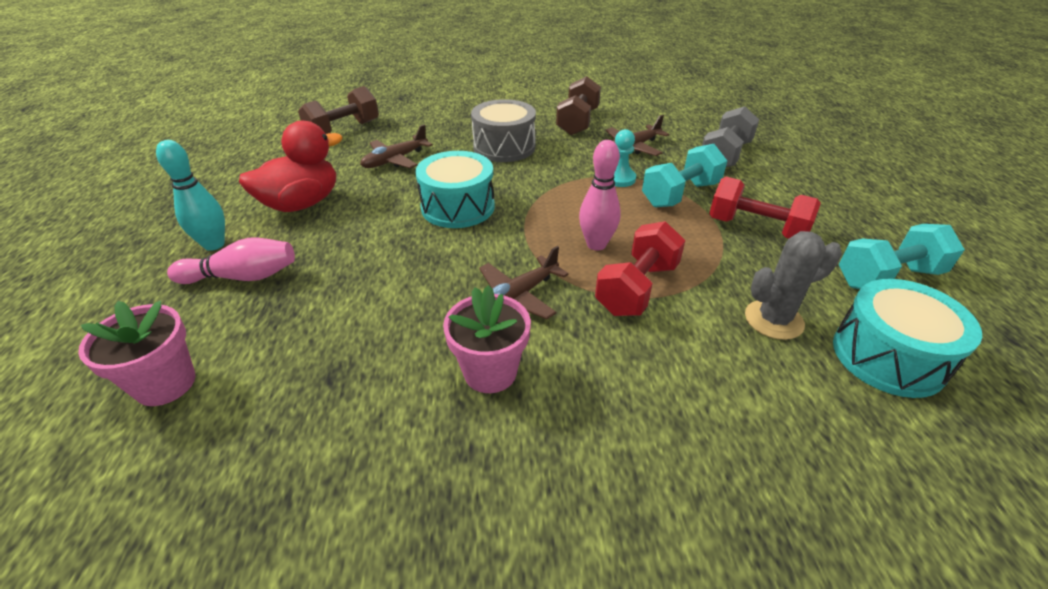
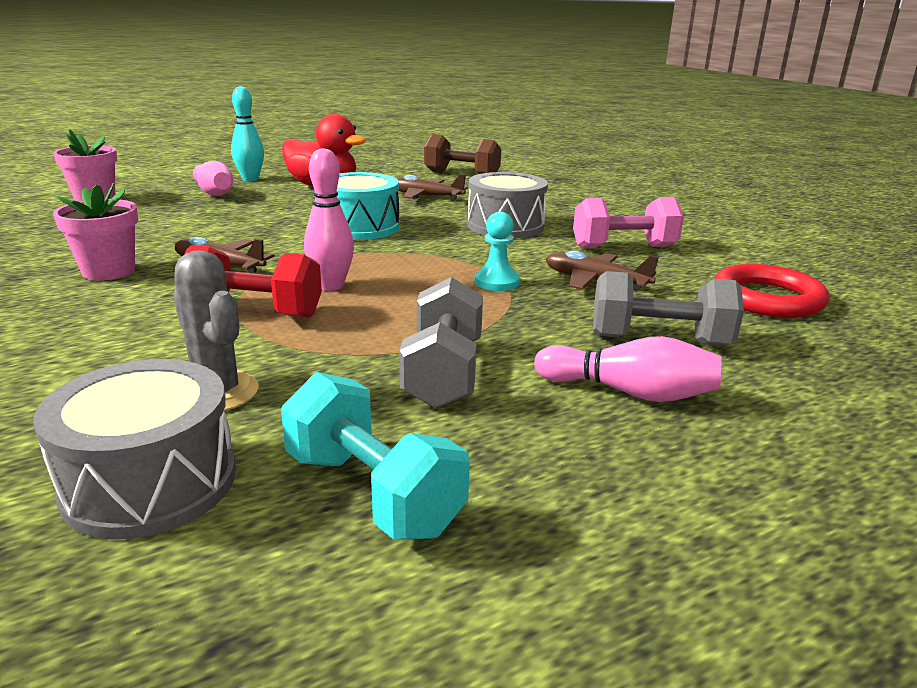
camera: 65 degrees right, 15 degrees down
(577, 122) = (623, 247): brown dumbbell -> pink dumbbell
(678, 112) = (767, 298): none -> red ring
(680, 194) = (493, 318): turquoise dumbbell -> none
(755, 228) = (443, 373): red dumbbell -> grey dumbbell
(784, 181) = (629, 392): none -> pink bowling pin
(888, 356) = (150, 482): turquoise drum -> grey drum

